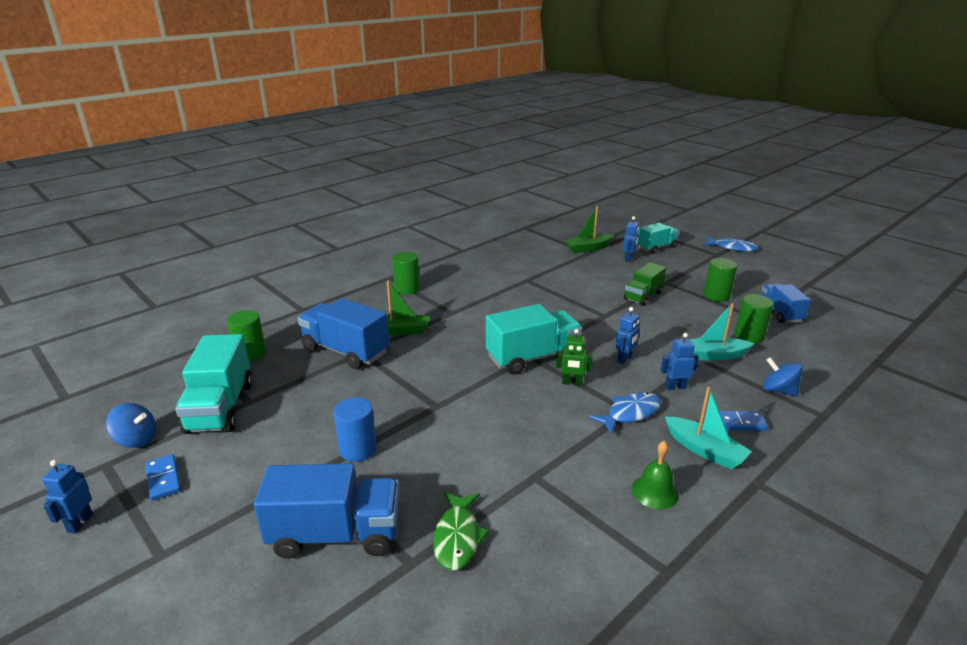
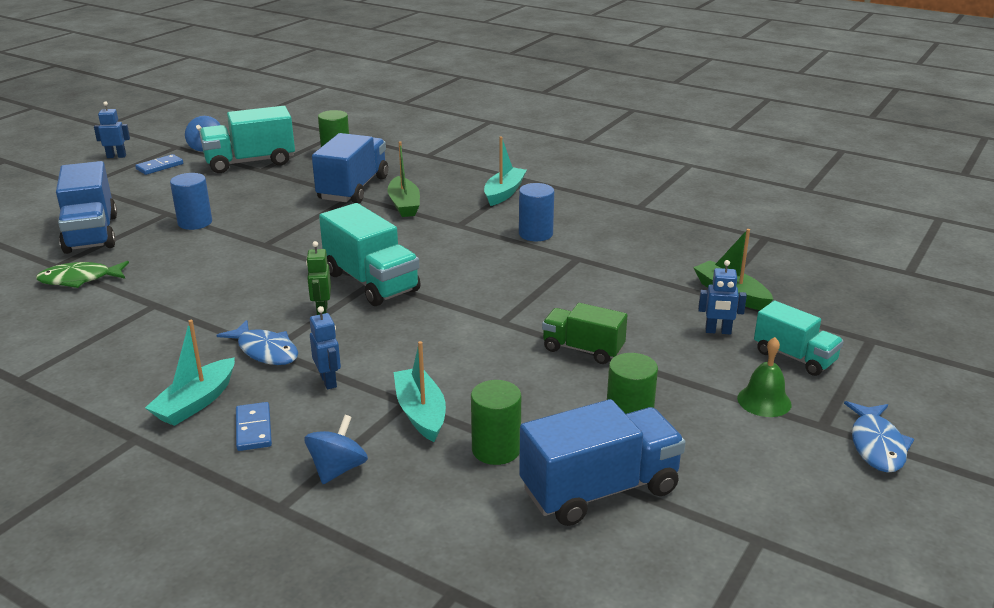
camera: 75 degrees right, 0 degrees up
(407, 289) = (504, 193): green cylinder -> turquoise boat
(484, 287) = (535, 234): none -> blue cylinder
(624, 359) = (387, 342): blue robot -> none
(655, 491) = (126, 370): green bell -> green bell (764, 401)
(780, 313) = (599, 490): blue truck -> blue truck, size x1.60

